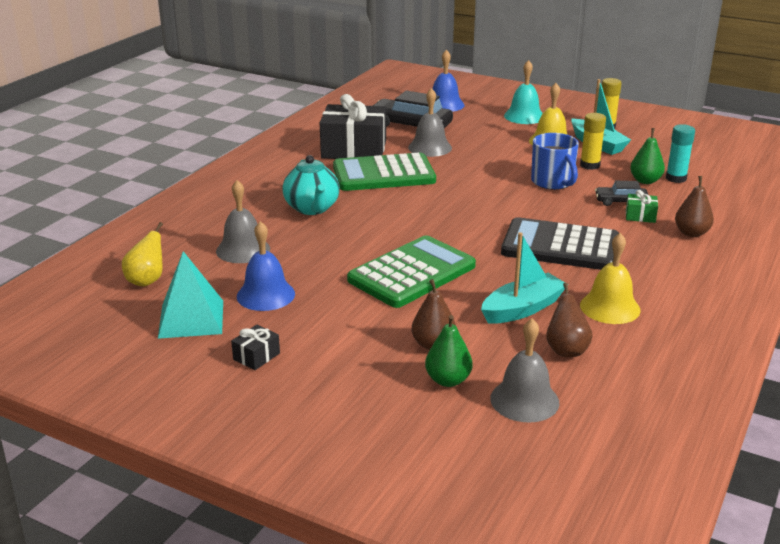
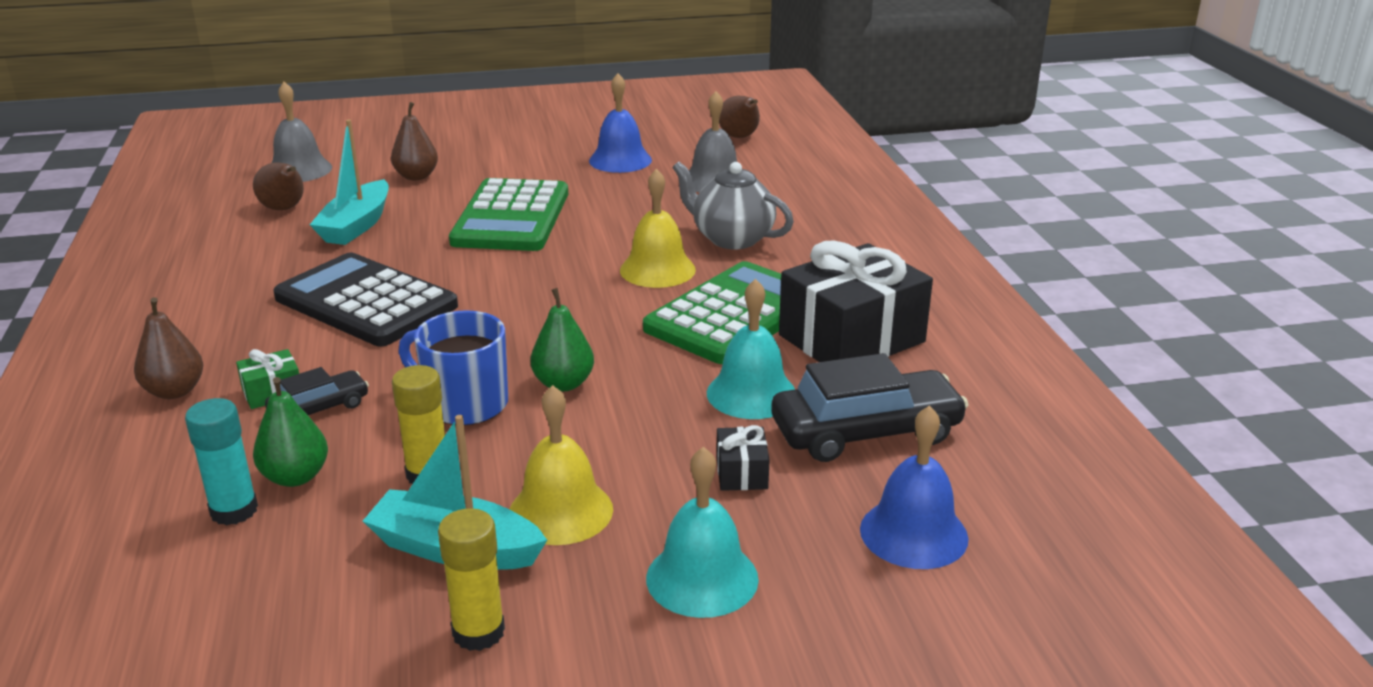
camera: 140 degrees right, 0 degrees up
(147, 281) = (740, 137): yellow pear -> brown pear
(191, 319) = (647, 131): turquoise pyramid -> none
(256, 356) = (552, 130): black gift -> black gift (741, 473)
(312, 208) = (731, 238): turquoise teapot -> grey teapot
(430, 147) = (751, 393): grey bell -> turquoise bell
(448, 380) = (377, 162): green pear -> green pear (563, 384)
(560, 246) = (365, 302): black calculator -> black calculator turned 120 degrees counterclockwise
(610, 307) = (258, 256): yellow bell -> yellow bell (657, 270)

